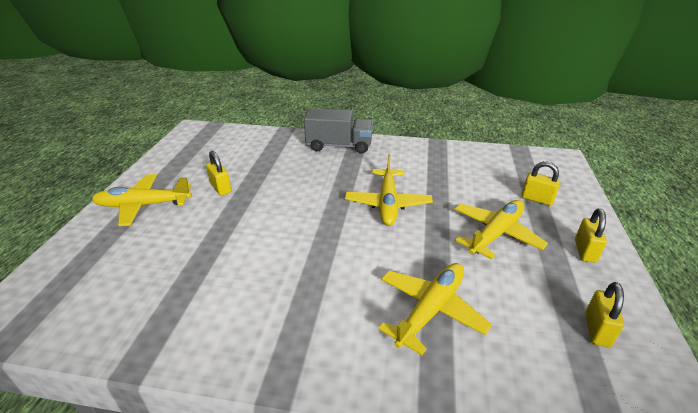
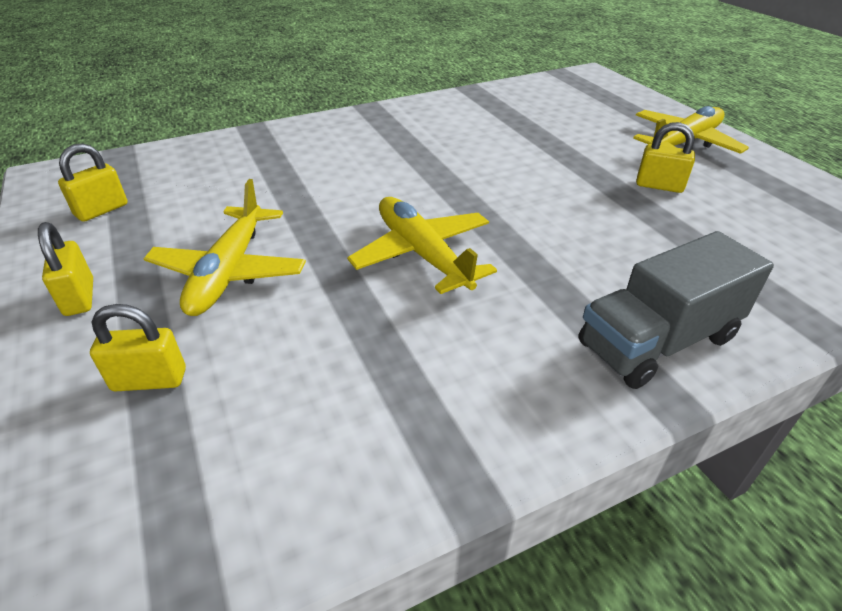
camera: 145 degrees right, 5 degrees up
(430, 310) = (284, 170): yellow plane -> none
(597, 330) = (102, 210): yellow padlock -> yellow padlock turned 60 degrees clockwise

